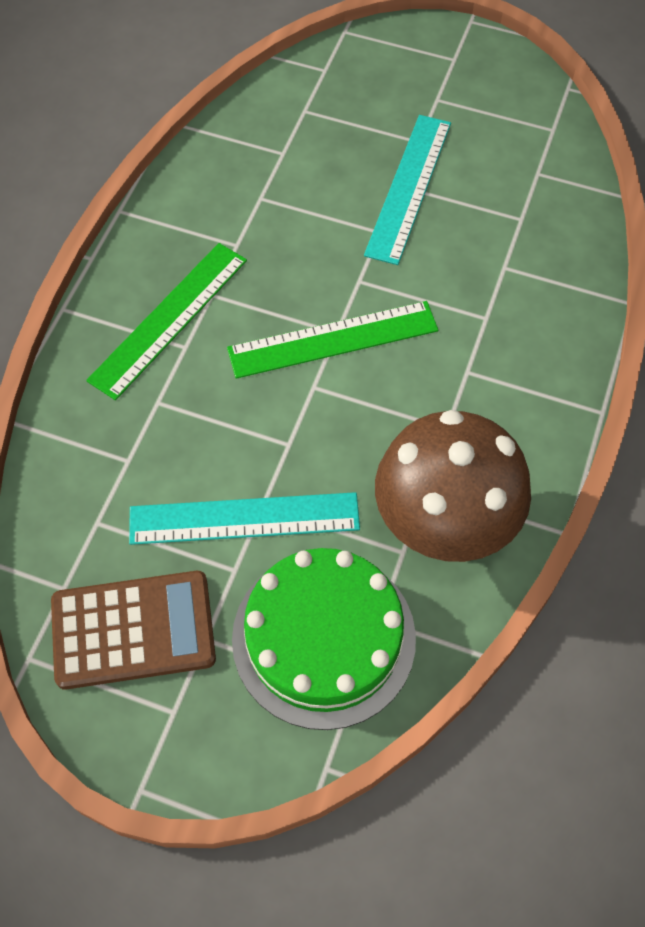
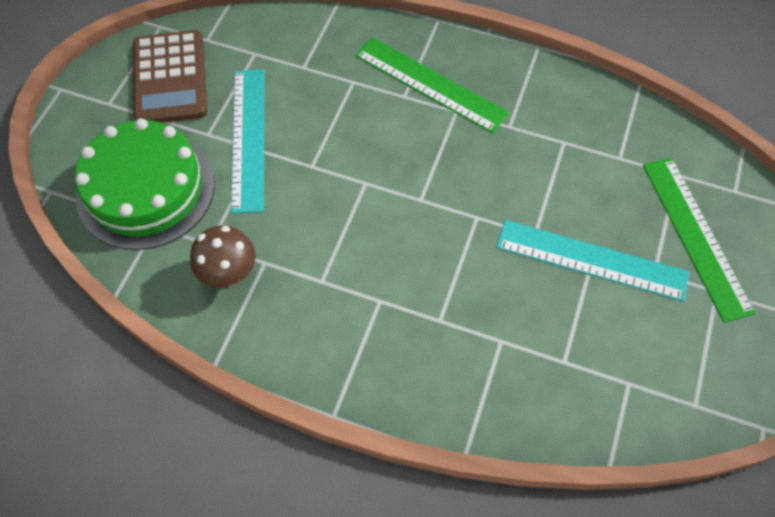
camera: 90 degrees right, 0 degrees up
(333, 340) = (412, 196): green ruler -> green ruler (695, 236)
(444, 525) = (229, 274): brown mushroom -> brown mushroom, size x0.52

